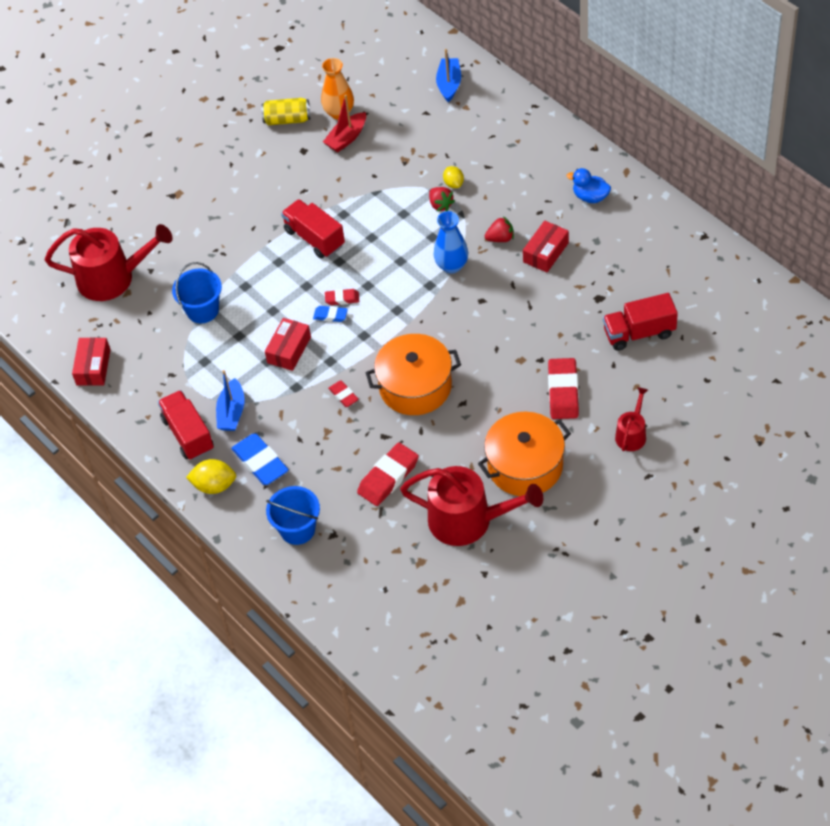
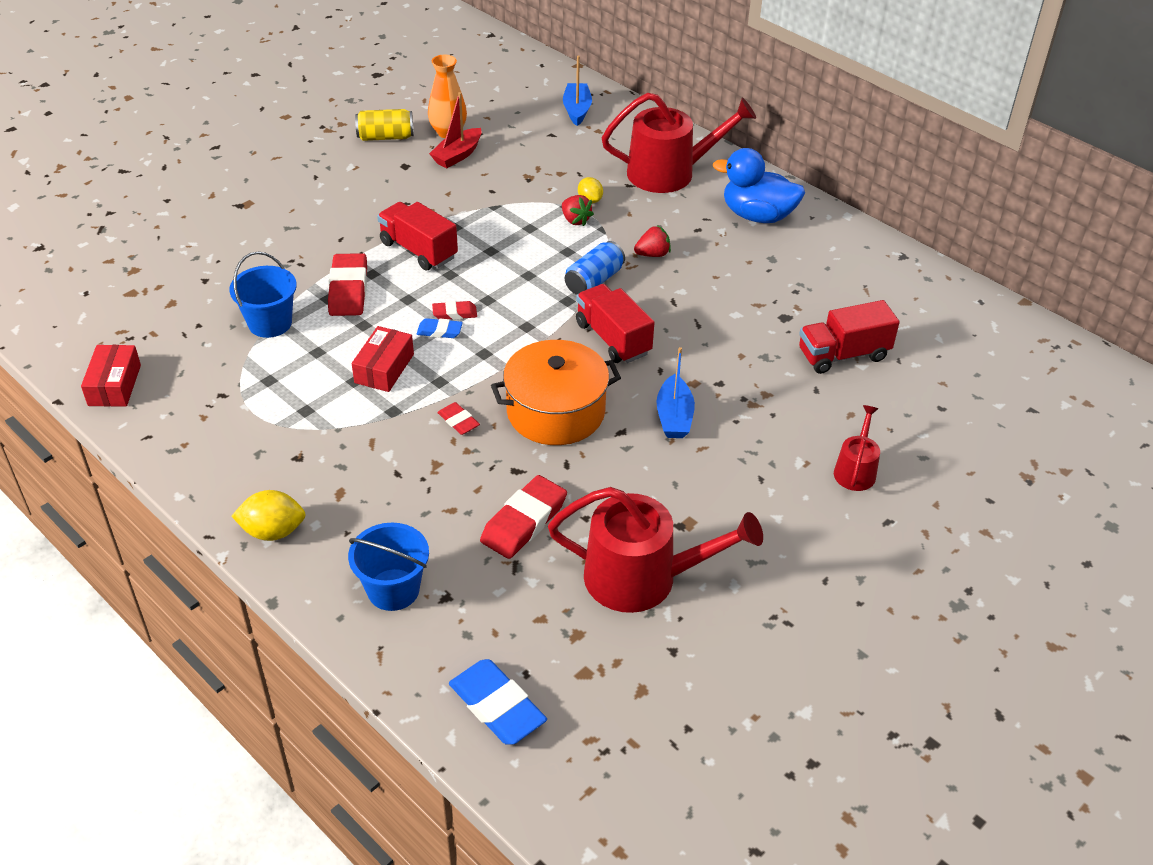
camera: 10 degrees left, 10 degrees down
(112, 278) = (153, 287): red watering can -> red watering can (669, 173)
(188, 434) = (240, 466): red truck -> red truck (613, 338)
(232, 412) = (303, 440): blue boat -> blue boat (674, 417)
(260, 462) = (341, 502): blue eraser -> blue eraser (497, 706)
(452, 265) = (594, 281): blue vase -> blue can
(525, 465) = (715, 508): orange pot -> none
(545, 252) = (711, 269): red box -> none
(563, 392) = (755, 419): red eraser -> red eraser (348, 290)
(590, 197) = (757, 216): blue duck -> blue duck, size x1.67

